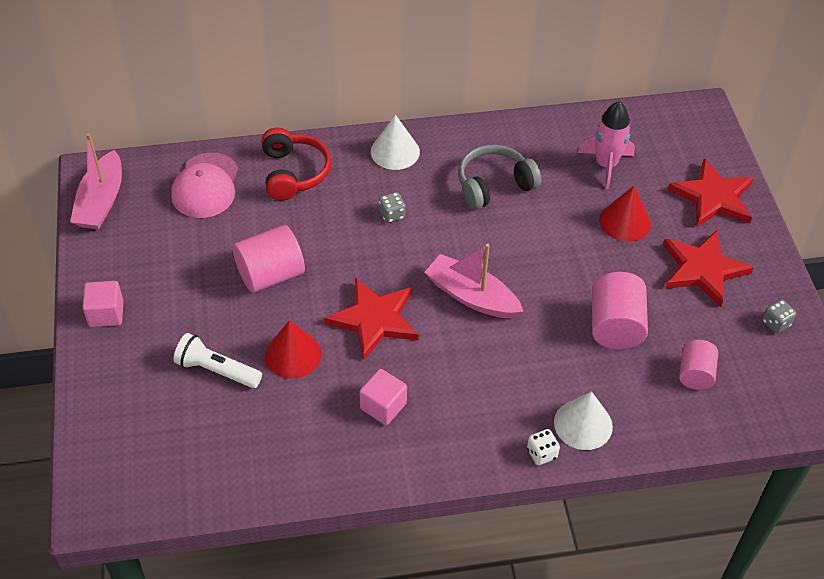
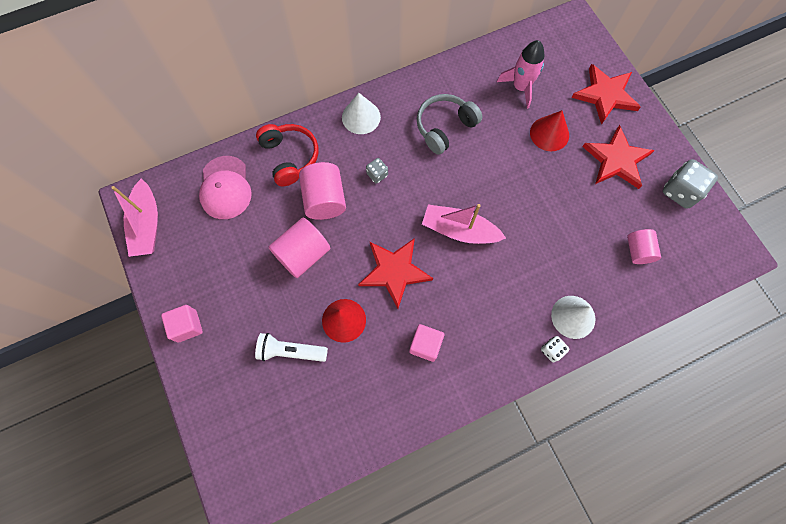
camera: 15 degrees left, 20 degrees up
(615, 326) = (570, 226): pink cylinder -> pink cylinder (324, 200)
(775, 323) = (680, 191): grey dice -> grey dice, size x1.88

